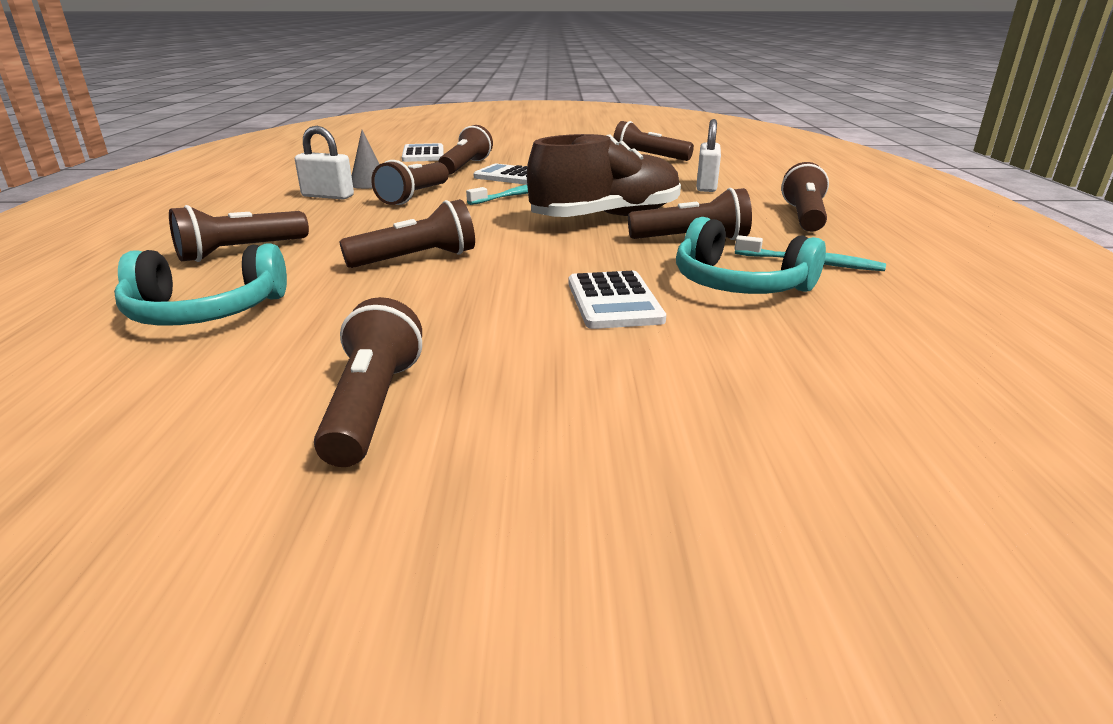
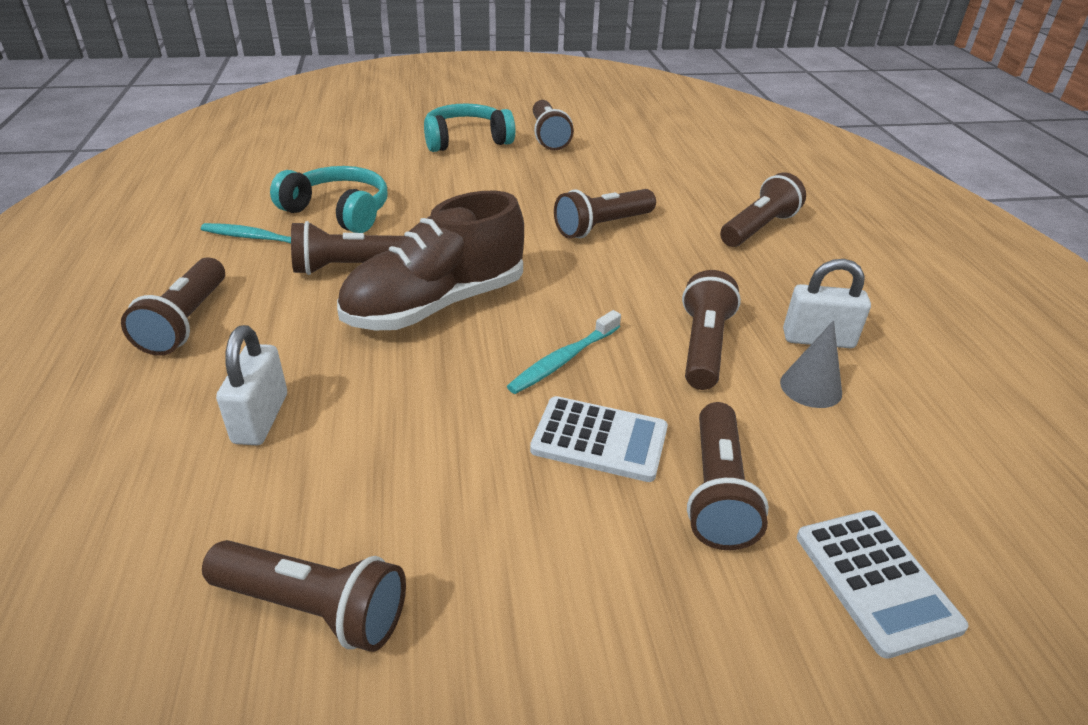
camera: 170 degrees right, 10 degrees up
(205, 312) = (694, 176): turquoise headphones -> turquoise headphones (466, 140)
(614, 301) = (436, 193): white calculator -> none

